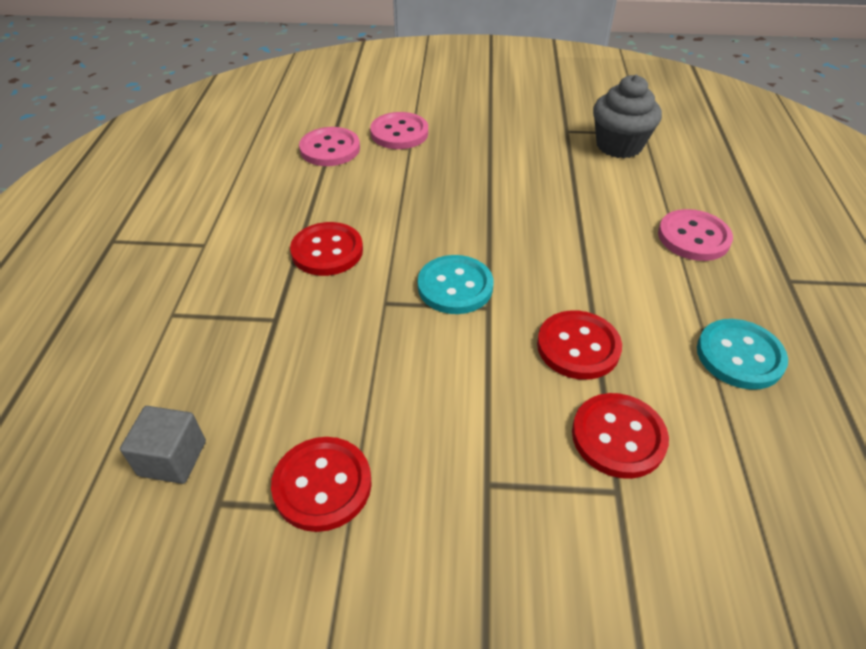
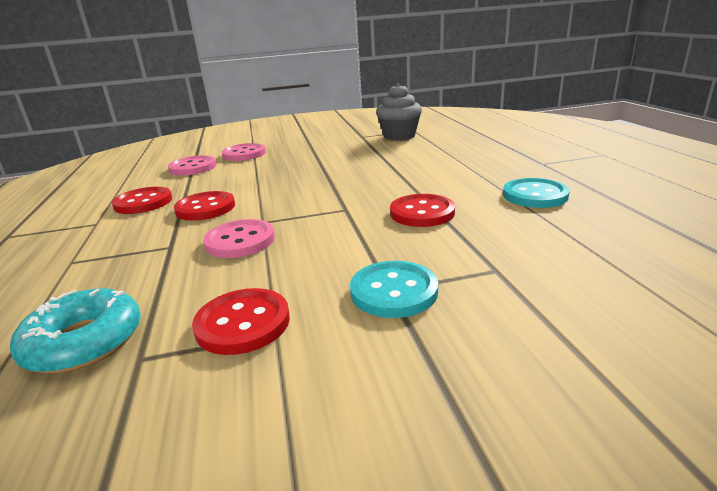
camera: 15 degrees left, 20 degrees down
(172, 458) = (84, 342): grey cube -> turquoise donut
(455, 287) = (315, 205): turquoise button -> turquoise button (394, 291)
(618, 437) = (478, 245): red button -> red button (143, 202)
(693, 237) = (470, 159): pink button -> pink button (240, 241)

